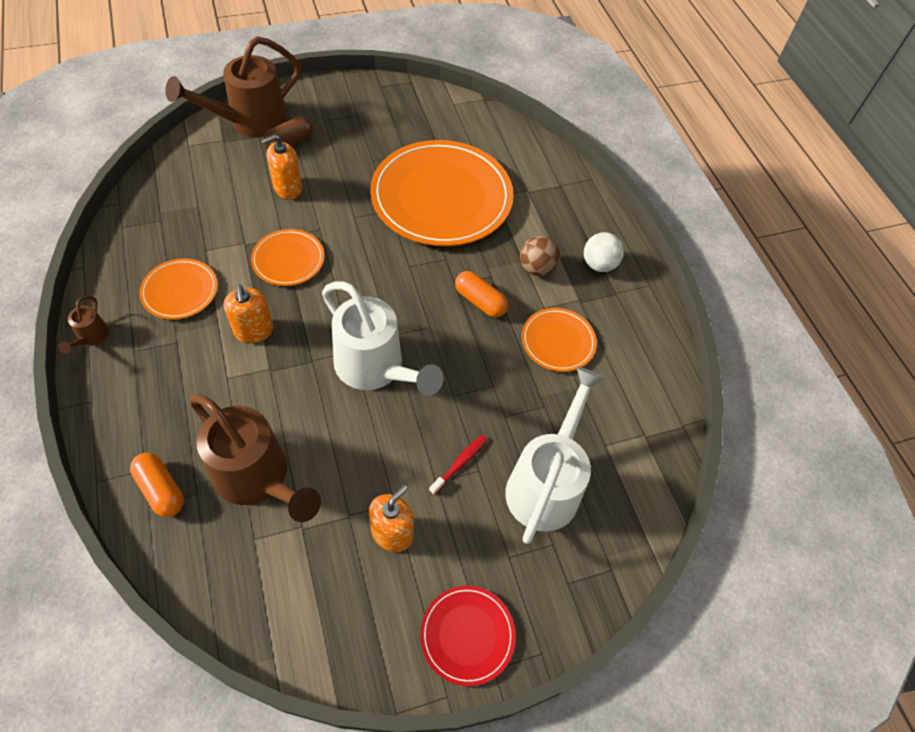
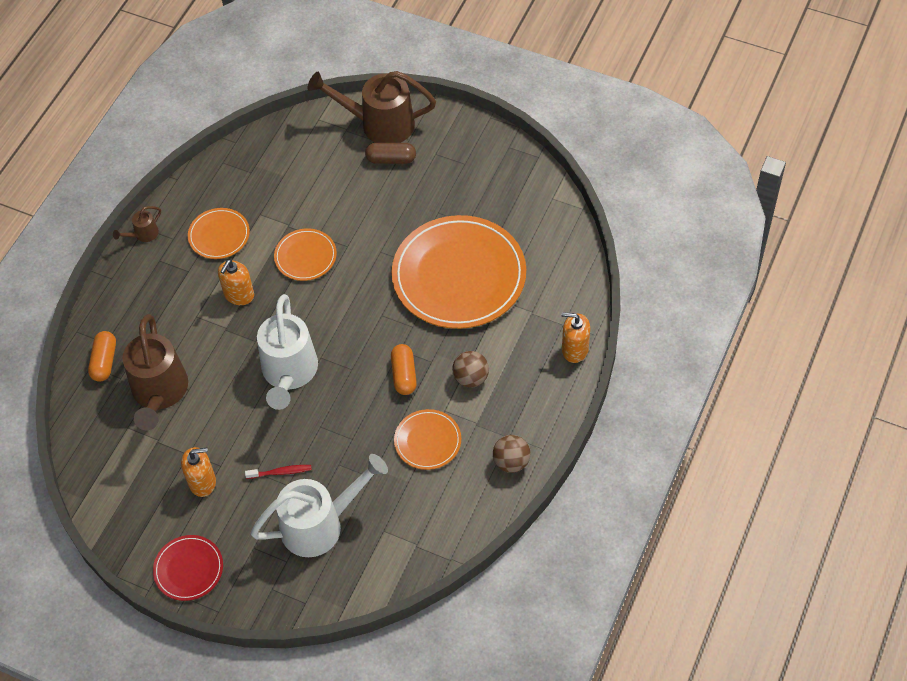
camera: 50 degrees right, 0 degrees up
(287, 188) = (355, 198): orange soap dispenser -> orange soap dispenser (575, 349)
(599, 264) = (521, 407): white ball -> none
(639, 311) = (511, 462): none -> brown ball

